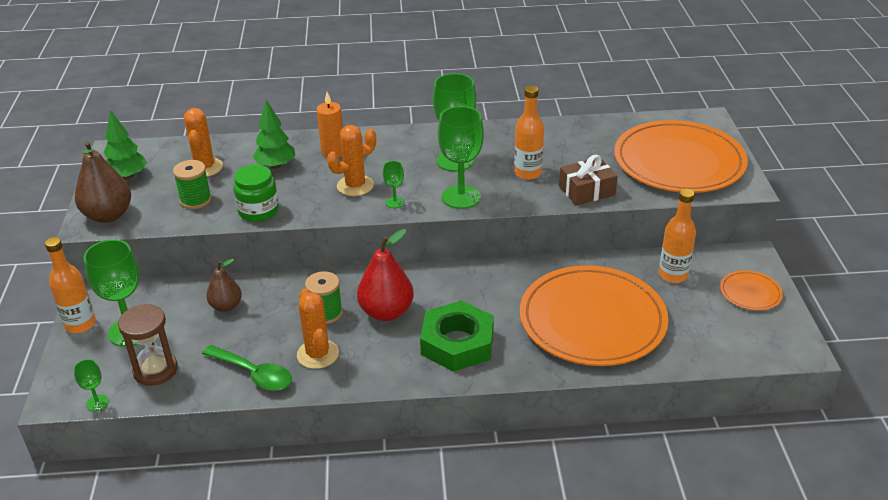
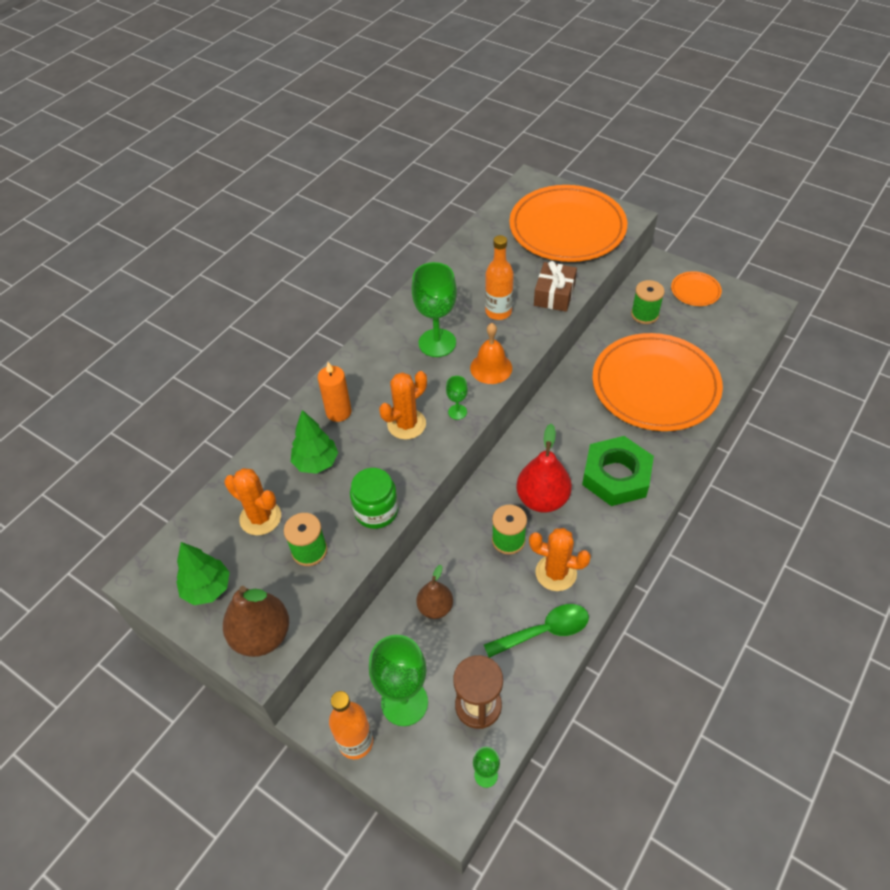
camera: 50 degrees left, 15 degrees up
(355, 186) = (406, 424): orange cactus -> orange cactus turned 45 degrees clockwise
(461, 197) = (491, 368): green goblet -> orange bell
(673, 275) = (644, 314): orange bottle -> green spool

